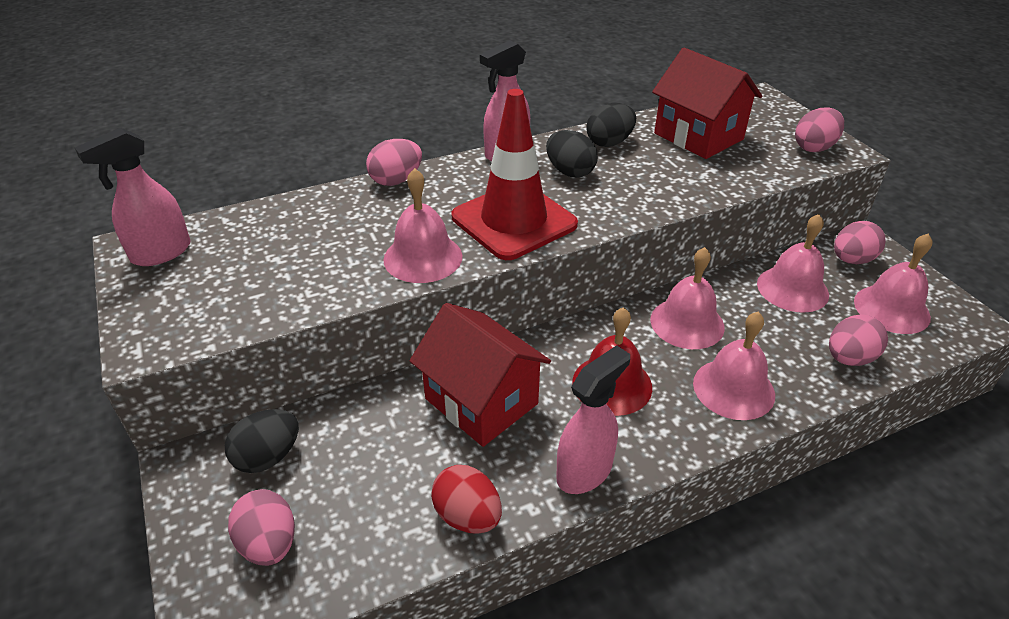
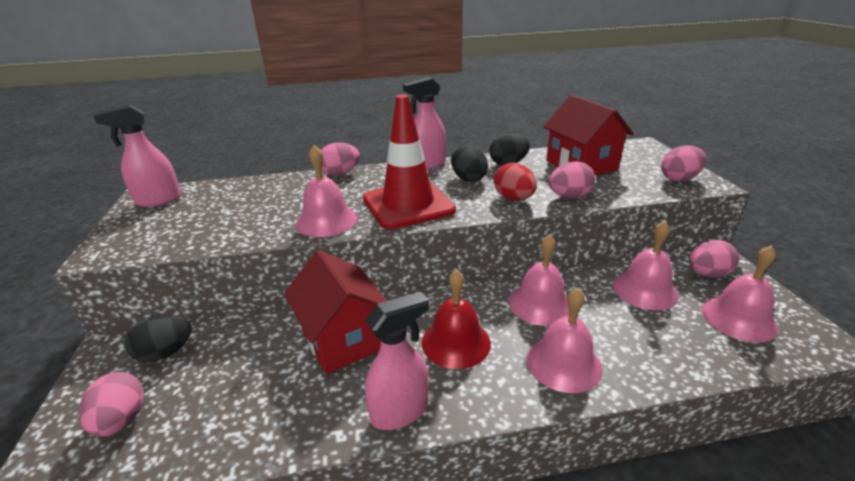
camera: 15 degrees right, 10 degrees down
(467, 516) = (283, 430): red egg -> red egg (514, 198)
(849, 358) = (685, 354): pink egg -> pink egg (569, 197)

